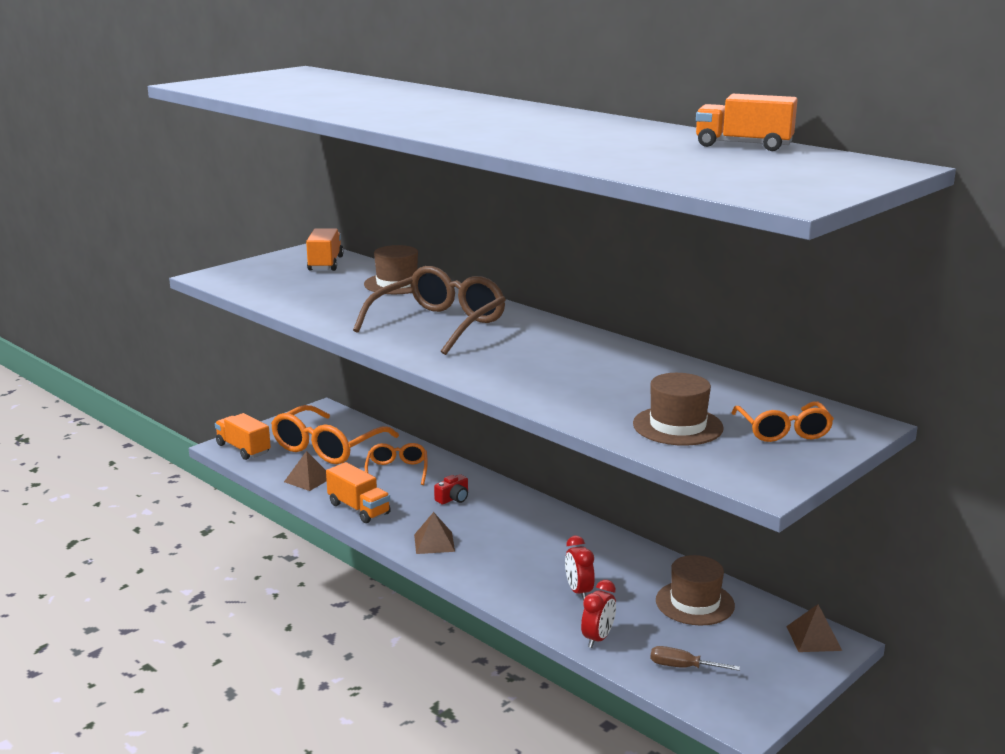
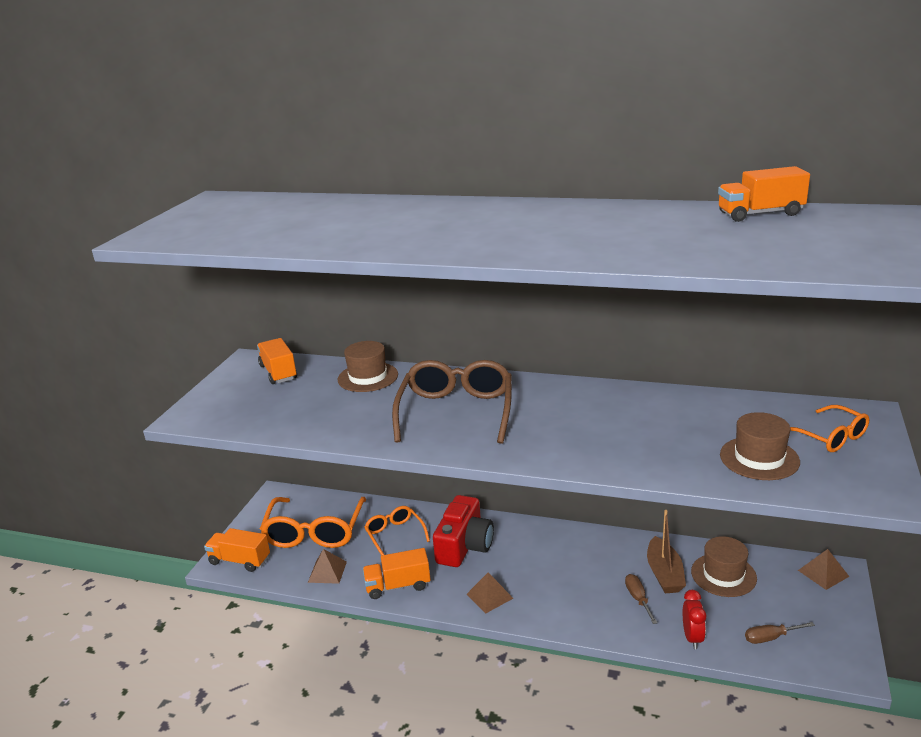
camera: 25 degrees left, 5 degrees up
(359, 509) = (398, 586): orange truck -> orange truck turned 150 degrees clockwise
(453, 498) = (464, 546): red camera -> red camera, size x2.25
(578, 591) = (638, 599): red clock -> brown screwdriver
(630, 582) = (664, 574): none -> brown boat

